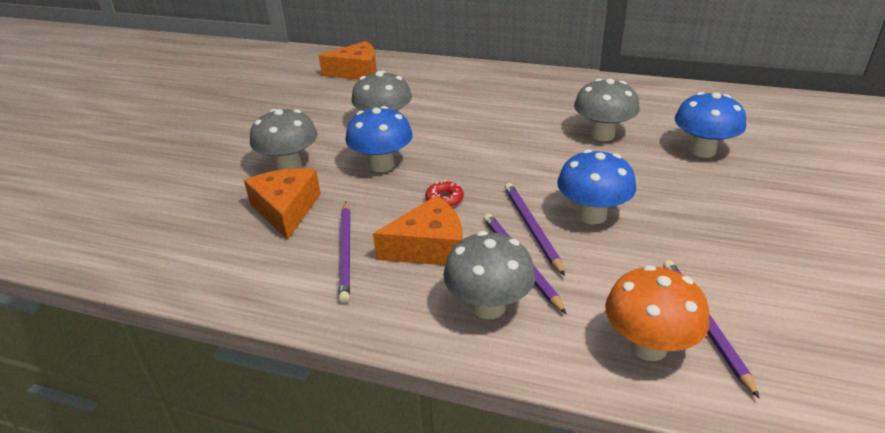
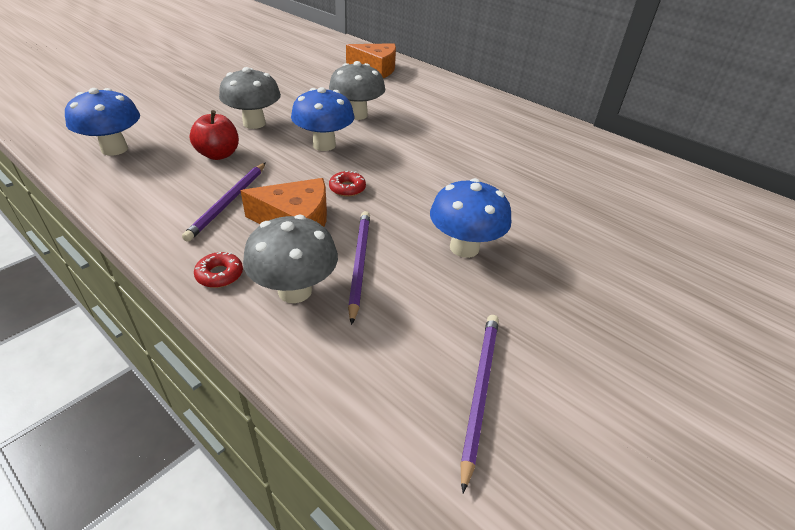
camera: 20 degrees right, 5 degrees up
(286, 210) = (218, 154): orange cheese -> red apple
(407, 320) = (219, 275): none -> red donut
(531, 228) = (398, 238): purple pencil -> none
(602, 135) = (542, 181): grey mushroom -> none
(648, 346) = (402, 388): orange mushroom -> none
(702, 151) = (633, 227): blue mushroom -> blue mushroom (114, 149)

